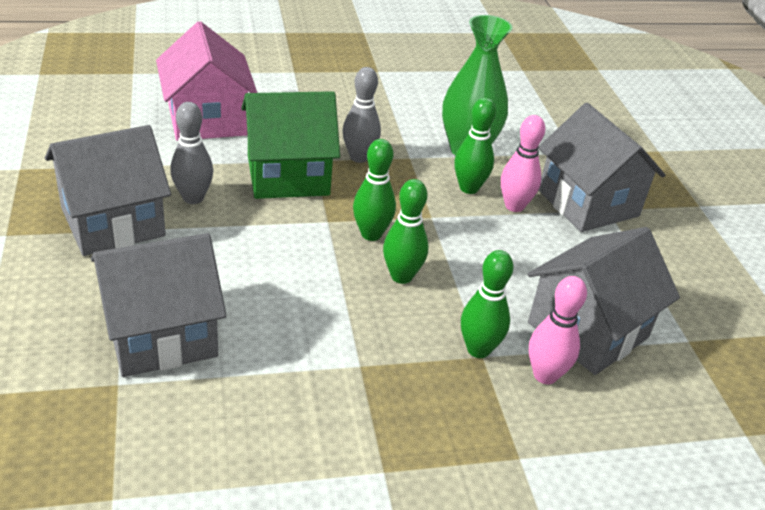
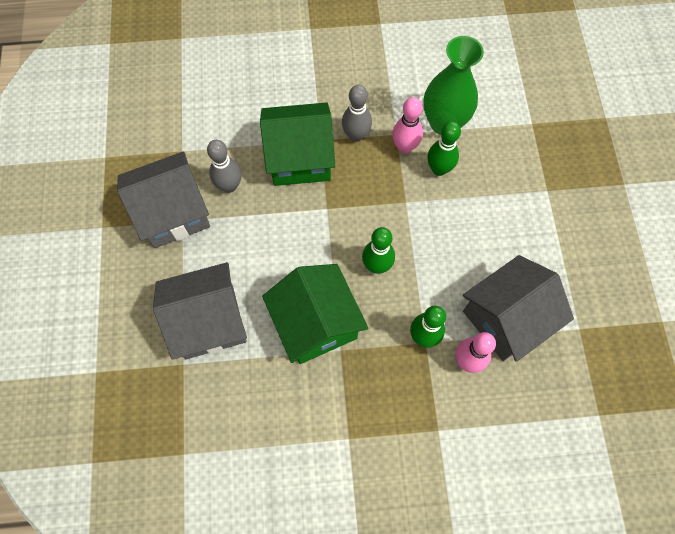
camera: 10 degrees right, 30 degrees up
(207, 119) = (240, 94): pink house -> none
(321, 336) = (316, 323): none -> green house
(371, 234) = (358, 222): green bowling pin -> none
(514, 206) = (472, 189): pink bowling pin -> pink bowling pin (404, 147)
(588, 203) = (532, 184): grey house -> none

